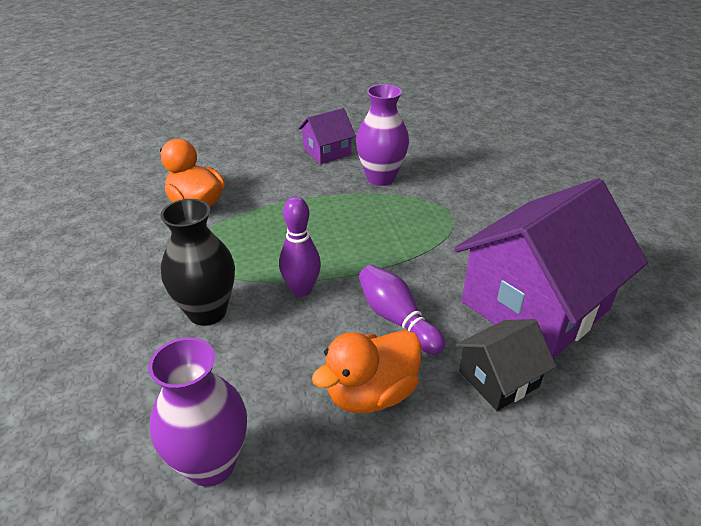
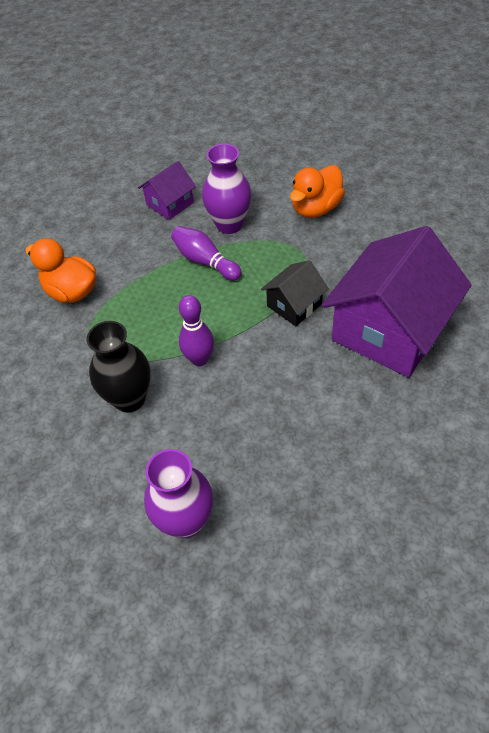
camera: 10 degrees left, 15 degrees up
(371, 393) = (284, 437): orange duck -> orange duck (316, 208)
(397, 319) = (285, 368): purple bowling pin -> purple bowling pin (205, 261)
(498, 379) = (374, 401): black house -> black house (294, 305)

